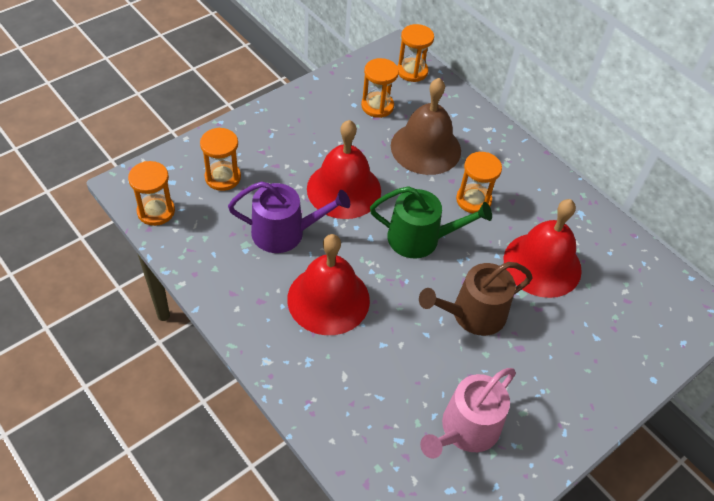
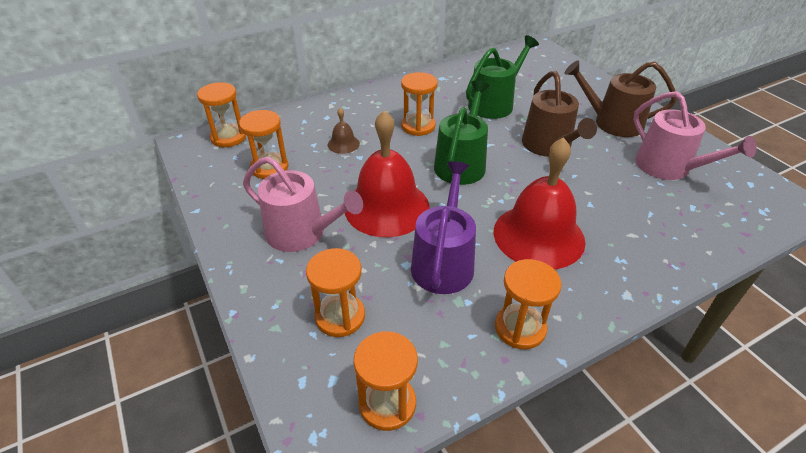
camera: 75 degrees left, 10 degrees down
(223, 283) = (520, 328): none -> orange hourglass
(302, 142) = (302, 233): none -> pink watering can
(425, 148) = (343, 144): brown bell -> brown bell, size x0.43
(542, 264) = (494, 104): red bell -> green watering can
(543, 382) = (612, 122): none -> brown watering can

